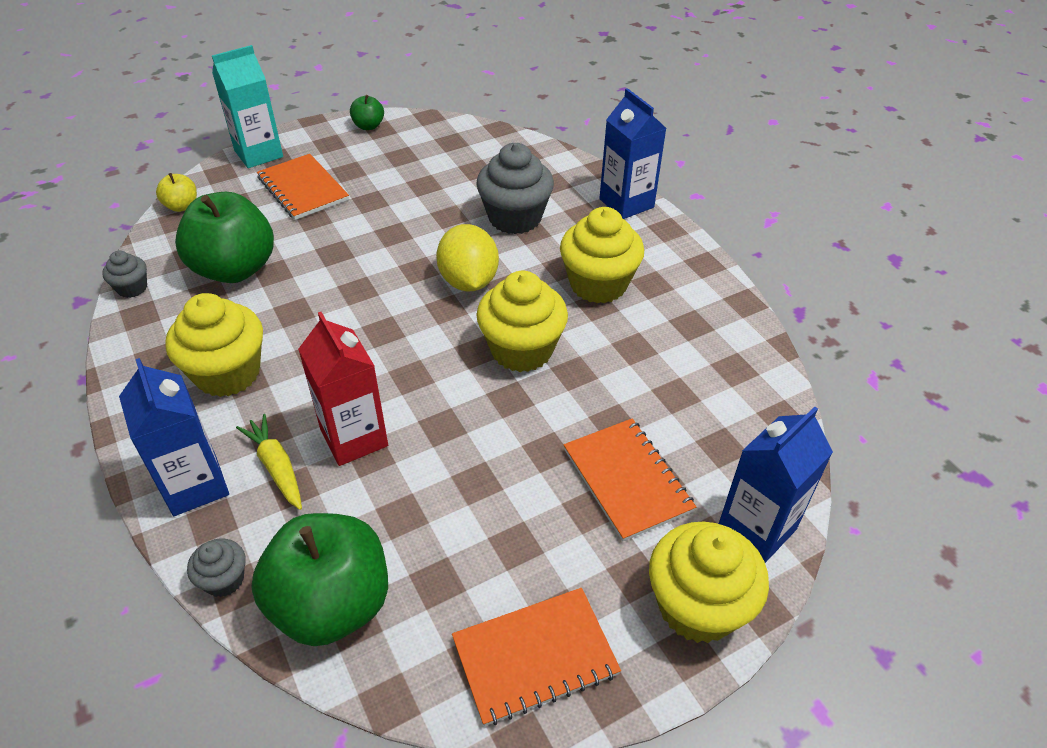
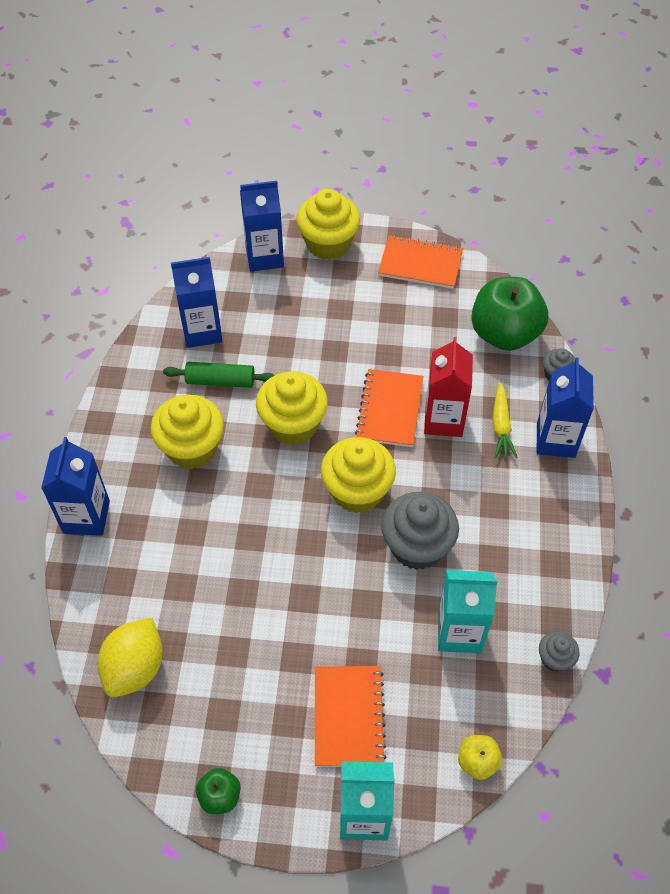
camera: 145 degrees left, 10 degrees up
(228, 373) = (505, 518): yellow cupcake -> yellow cupcake (357, 491)
(235, 269) = (459, 632): green apple -> turquoise carton
(468, 281) = (282, 506): yellow lemon -> yellow lemon (135, 668)
(515, 218) = (190, 555): grey cupcake -> grey cupcake (417, 546)
(627, 480) = (305, 312): orange notebook -> orange notebook (389, 409)
(638, 352) = (220, 381): none -> green rolling pin
(716, 390) = (202, 331): none -> blue carton

